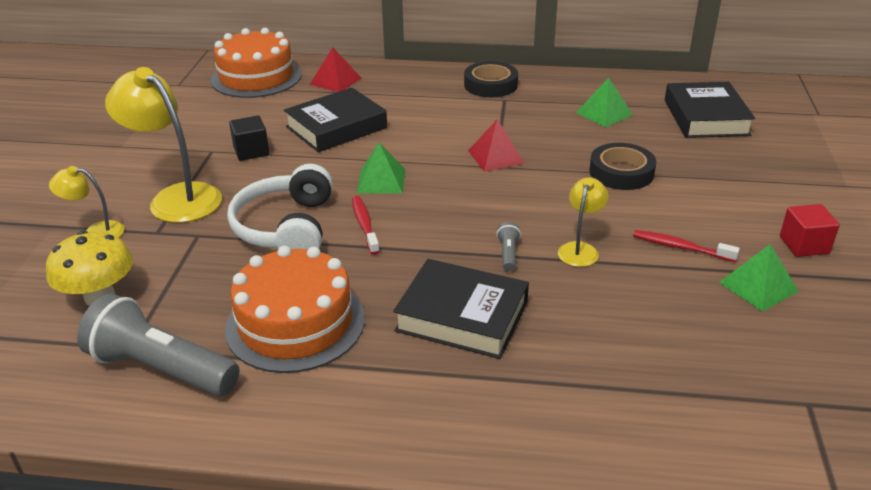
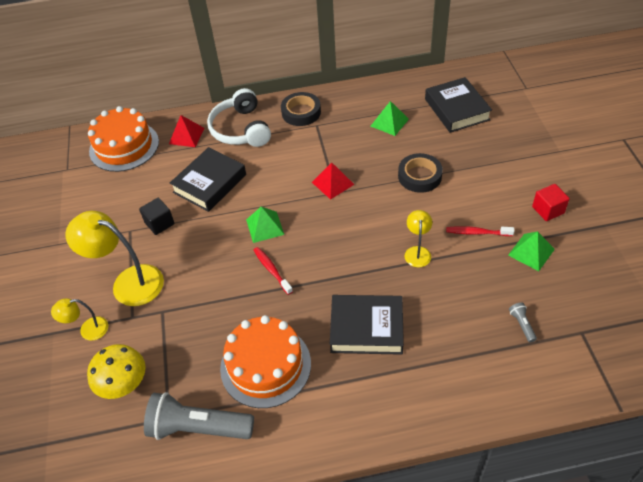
camera: 15 degrees left, 15 degrees up
(286, 227) = (220, 287): white headphones -> white headphones (241, 129)
(508, 254) = (374, 268): grey flashlight -> grey flashlight (522, 325)

